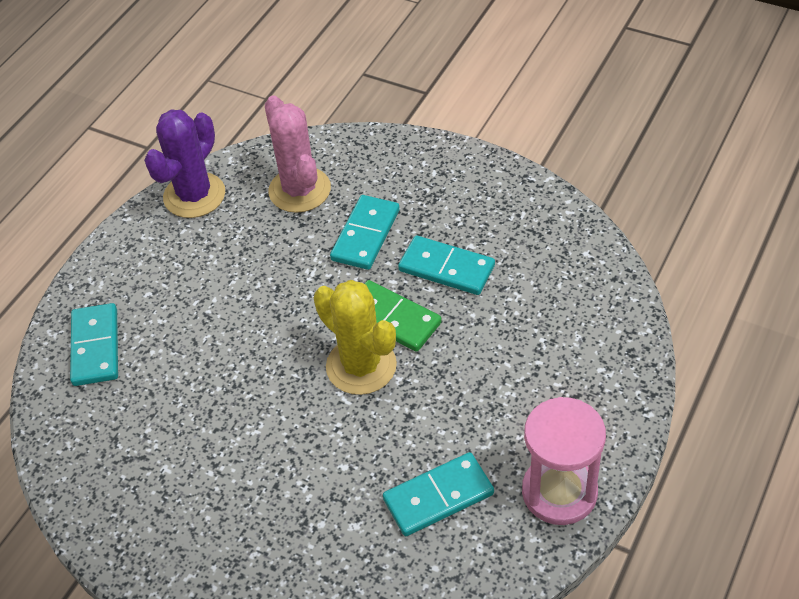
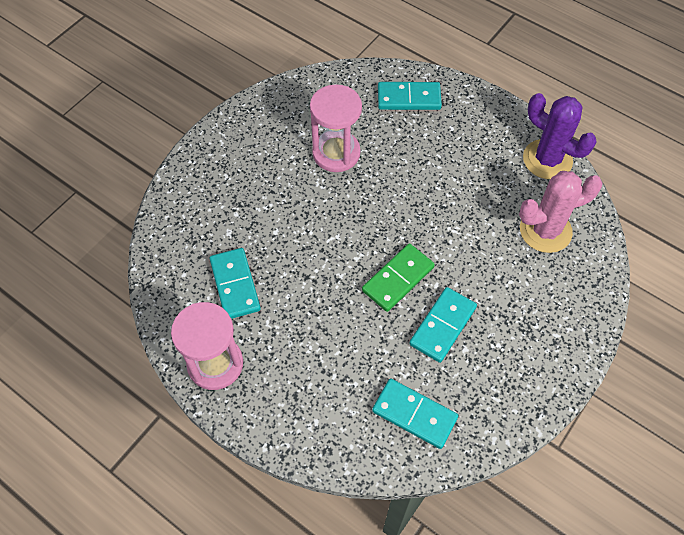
camera: 95 degrees right, 10 degrees up
(200, 418) = (336, 153): none -> pink hourglass
(361, 366) = (357, 252): yellow cactus -> none
(366, 235) = (488, 272): turquoise domino -> turquoise domino (414, 414)

